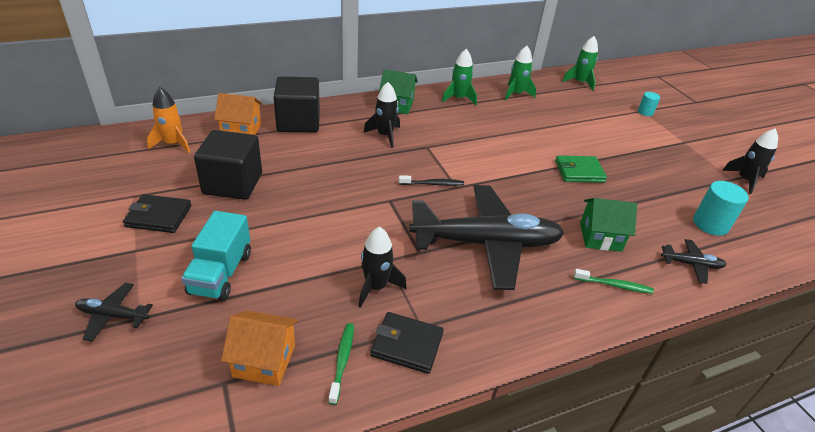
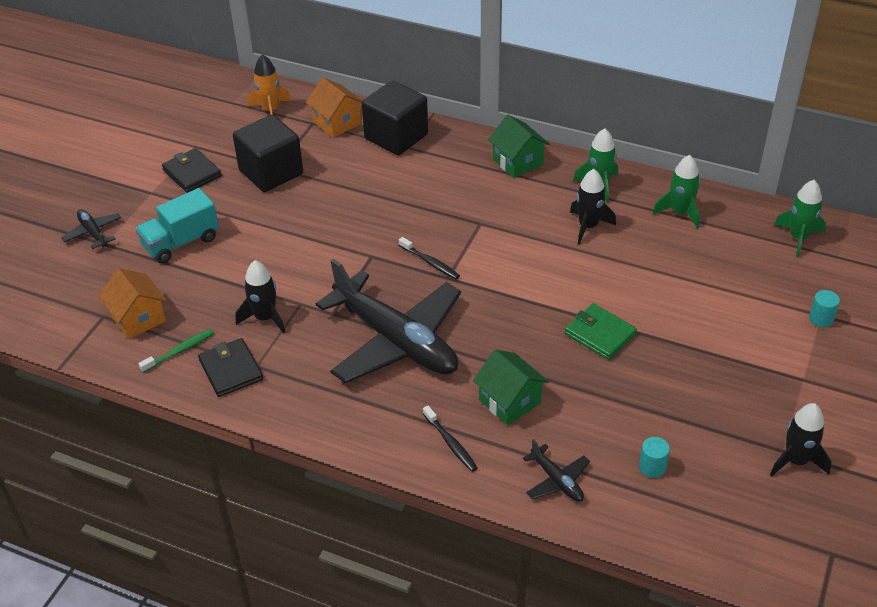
camera: 50 degrees right, 5 degrees up
(385, 135) = (456, 190): black rocket -> black rocket (588, 226)
(614, 285) = (450, 443): green toothbrush -> black toothbrush
(710, 224) = (652, 467): turquoise cylinder -> turquoise cylinder, size x0.58

